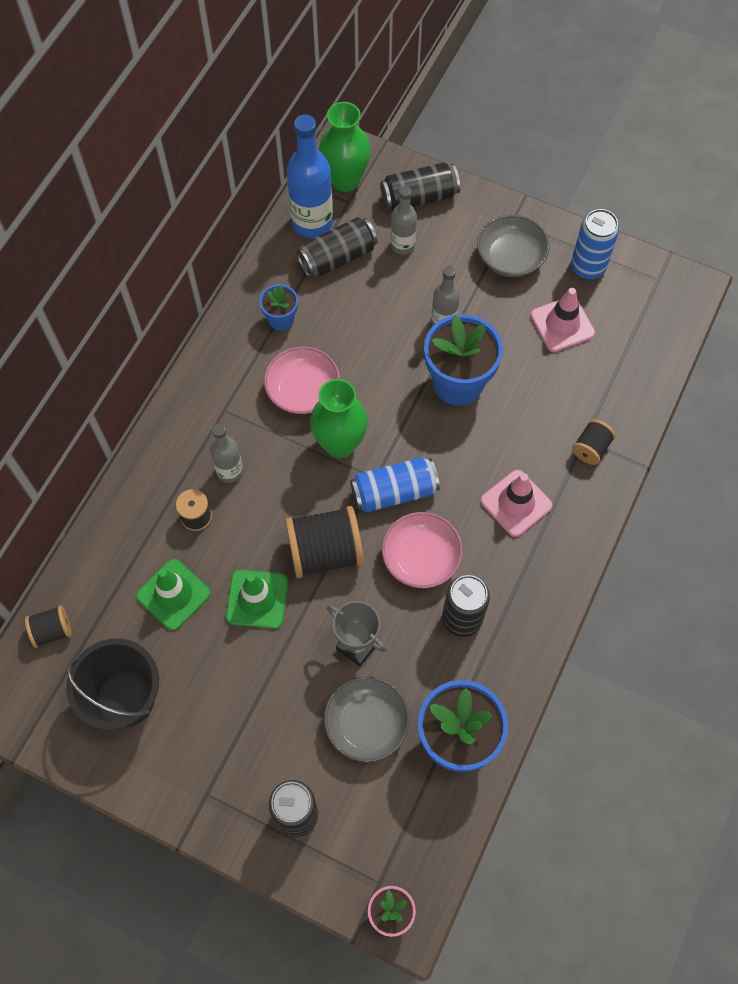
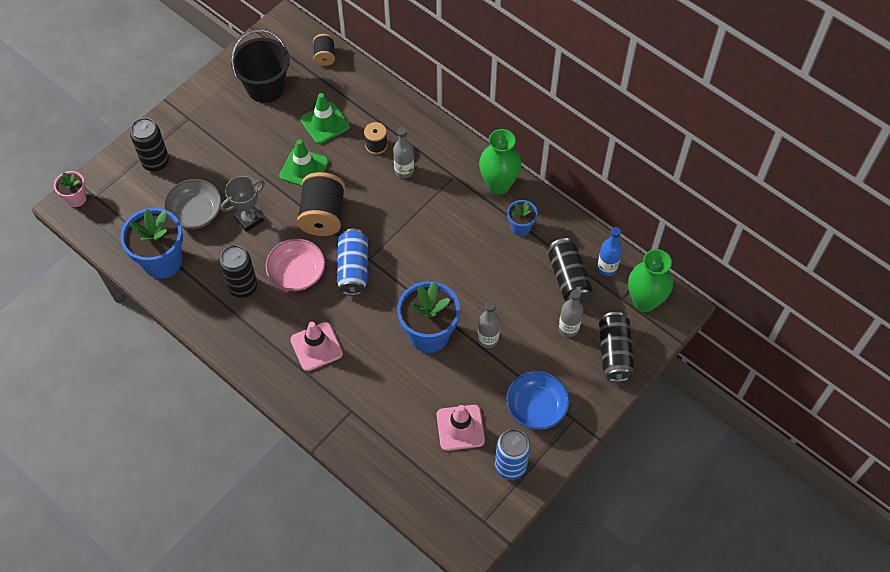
camera: 105 degrees right, 5 degrees down
(303, 390) = (455, 229): pink bowl -> none
(312, 222) = (607, 268): blue bottle -> blue bottle, size x0.59
(340, 444) = (403, 243): green vase -> green vase (498, 185)
(510, 257) = (536, 407): grey bowl -> blue bowl
(591, 448) = (343, 414): black spool -> none

